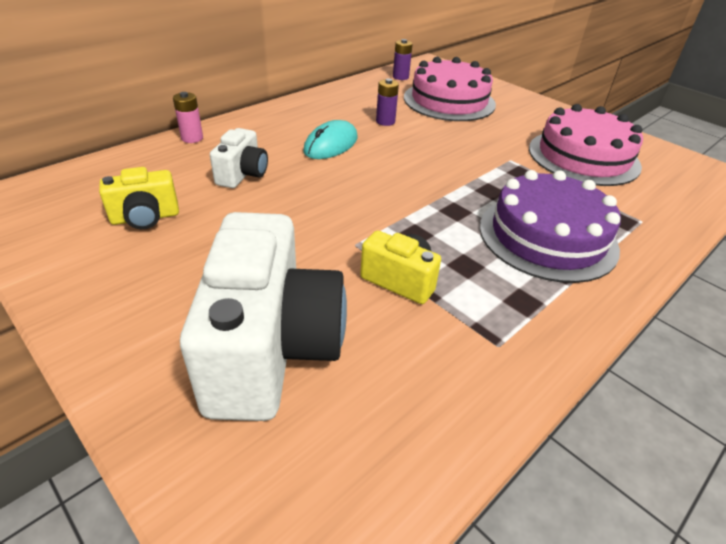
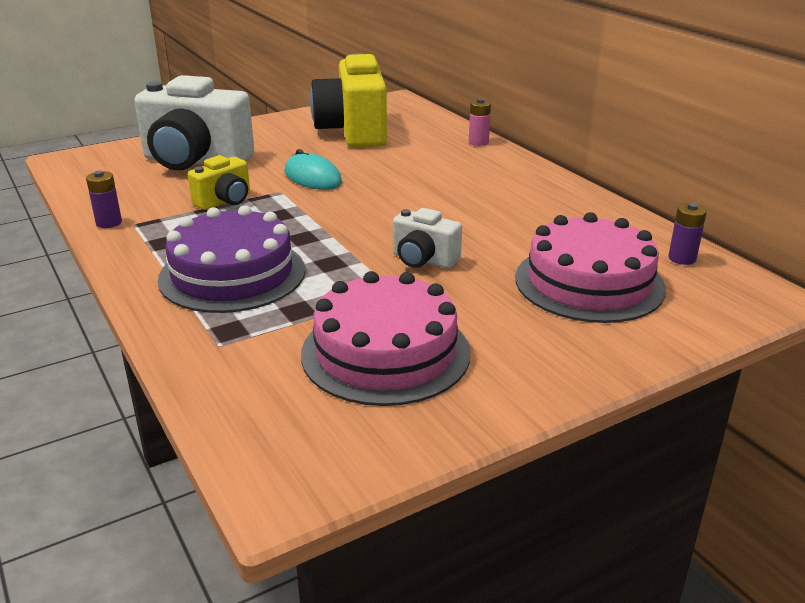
camera: 105 degrees right, 10 degrees down
(145, 218) = (353, 132): yellow camera -> yellow camera, size x2.03
(243, 175) = (405, 158): white camera -> white camera (423, 260)
(331, 144) = (456, 195): turquoise mouse -> turquoise mouse (312, 177)
(385, 121) = (514, 228): purple battery -> purple battery (109, 223)

